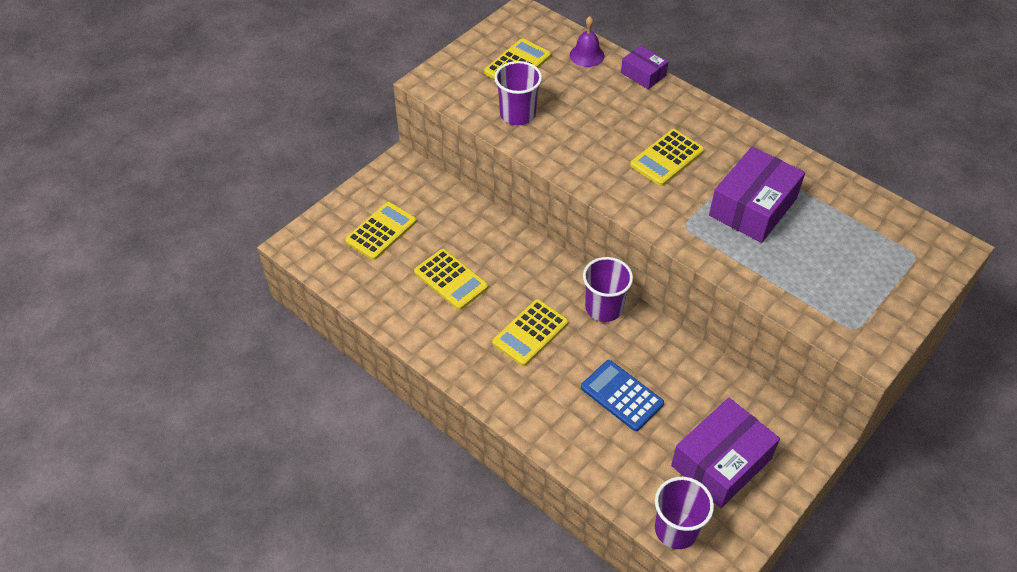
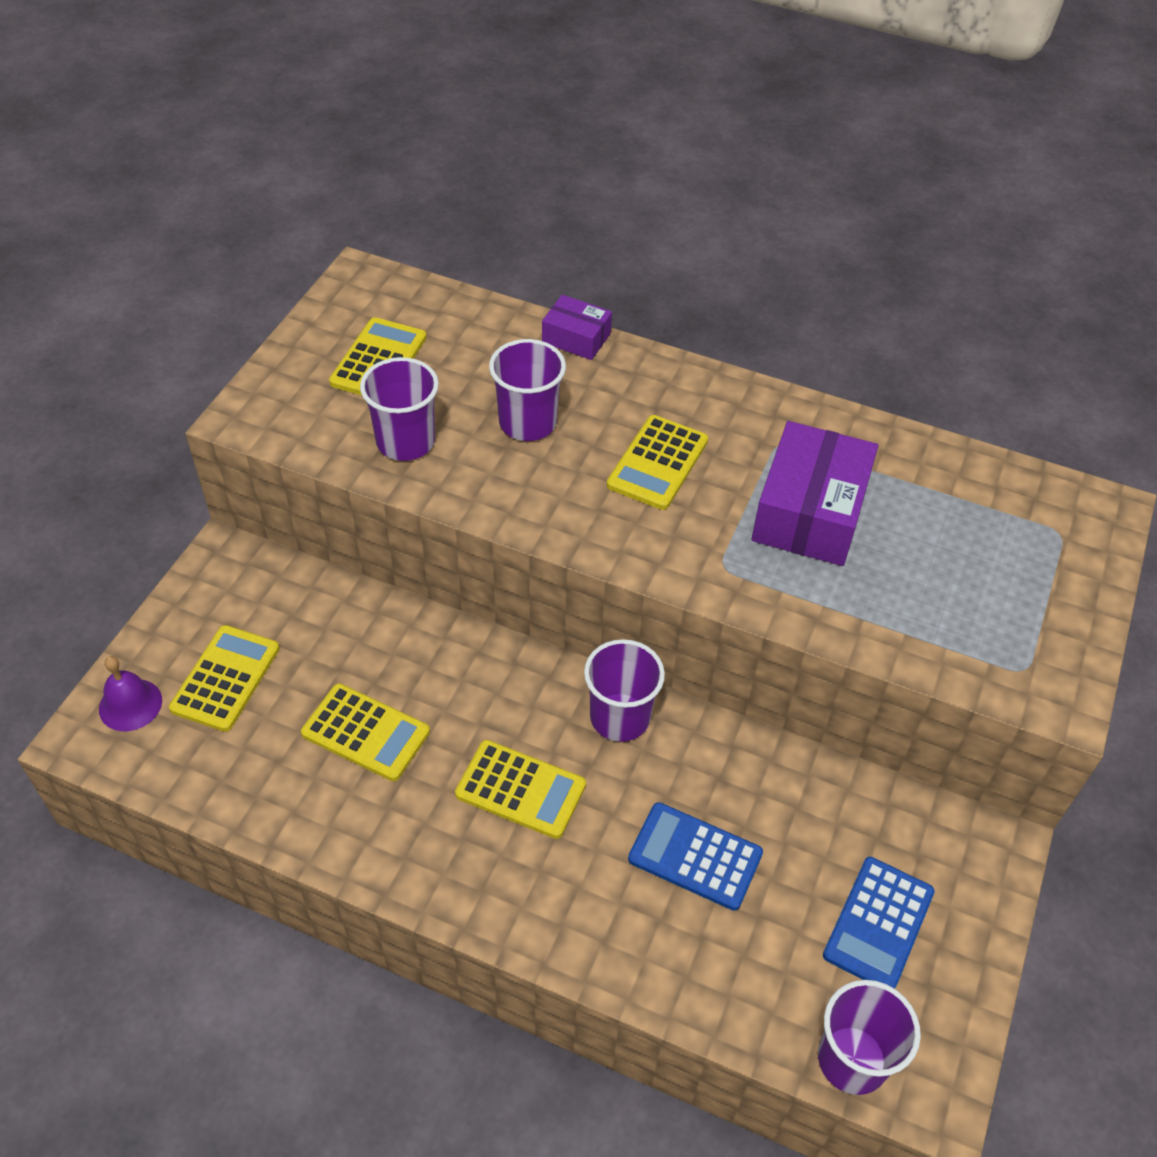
camera: 20 degrees left, 0 degrees up
(530, 333) = (520, 790): yellow calculator -> yellow calculator turned 90 degrees counterclockwise
(587, 55) = (481, 325): purple bell -> purple bell (130, 704)
(595, 118) = (527, 423): none -> purple cup
(721, 462) = (878, 923): purple box -> blue calculator

